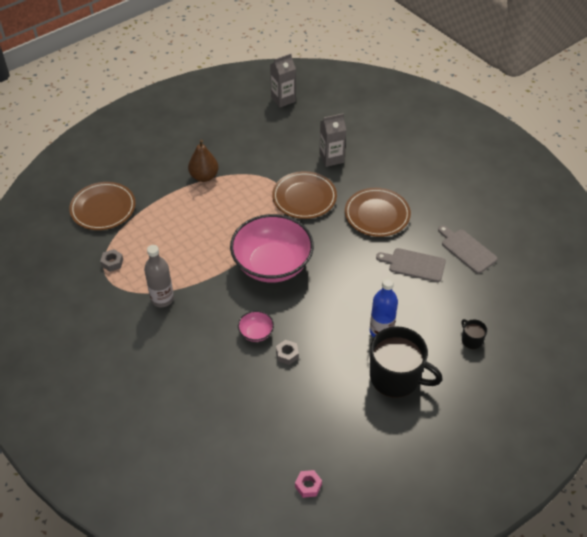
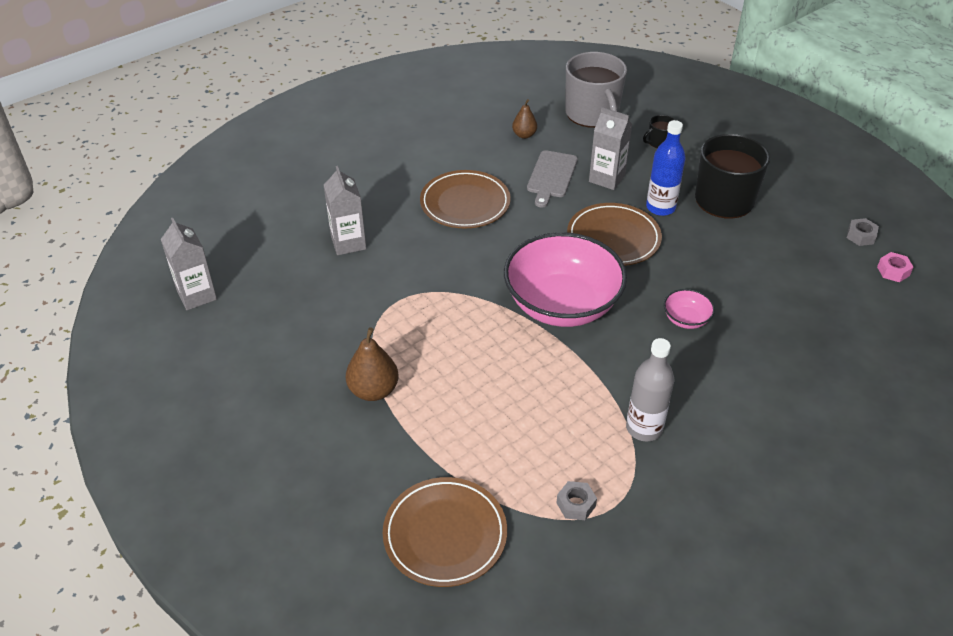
camera: 90 degrees left, 5 degrees down
(287, 354) = (715, 289): grey nut -> grey nut (860, 236)
(304, 197) = (429, 272): brown plate -> brown plate (613, 238)
(415, 299) = (607, 178): none -> grey carton
(467, 250) = (524, 135): grey cutting board -> brown pear
(506, 296) = (592, 114): none -> grey mug

